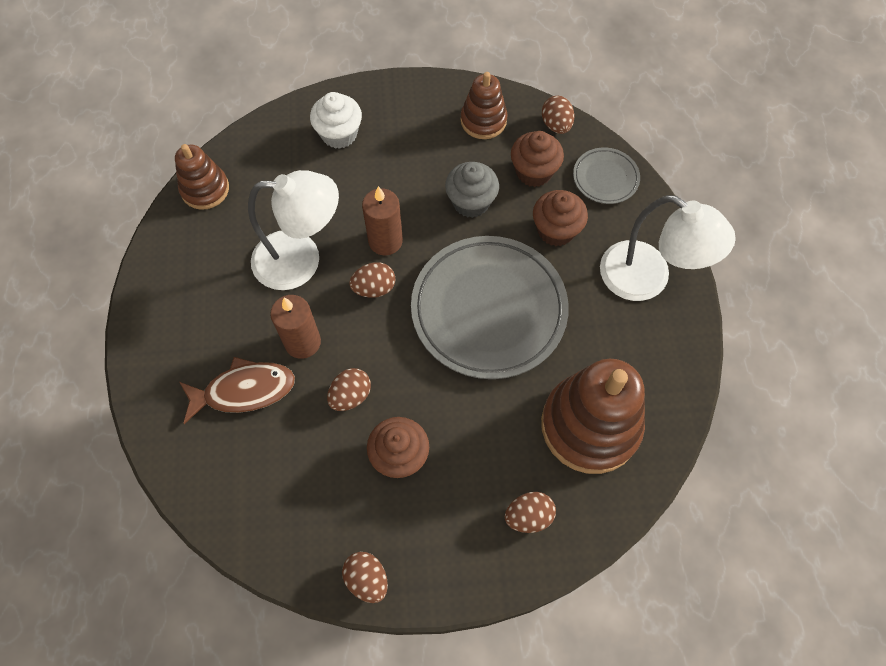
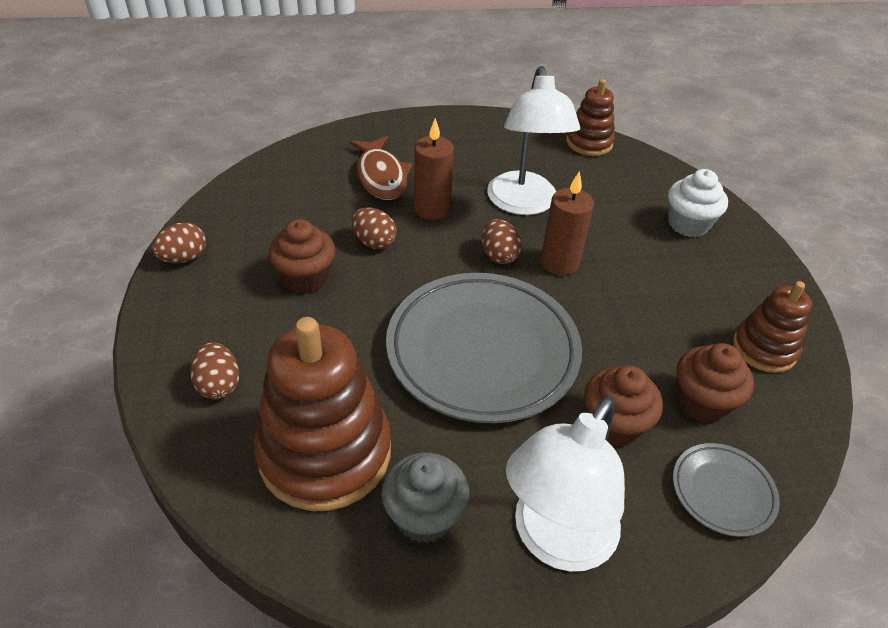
camera: 85 degrees right, 20 degrees down
(471, 202) = (632, 336): grey cupcake -> grey cupcake (424, 516)
(556, 125) = (794, 431): brown egg -> none

